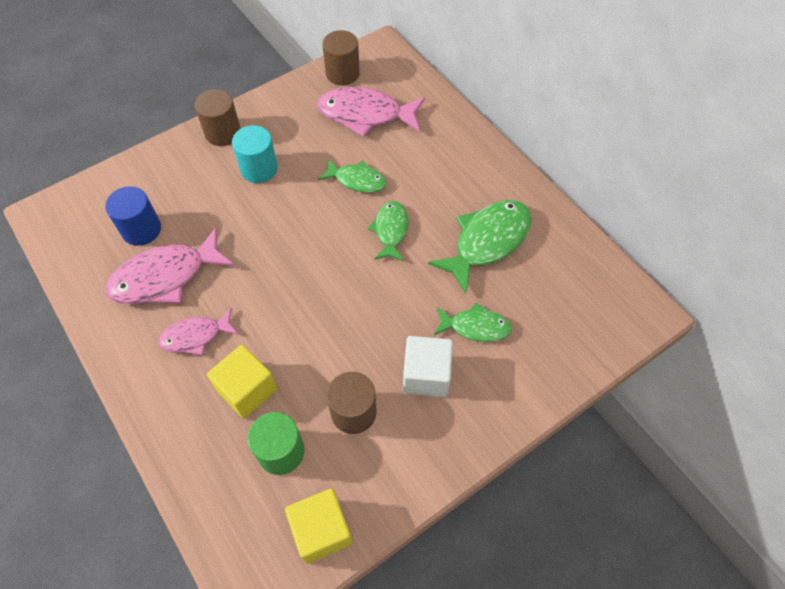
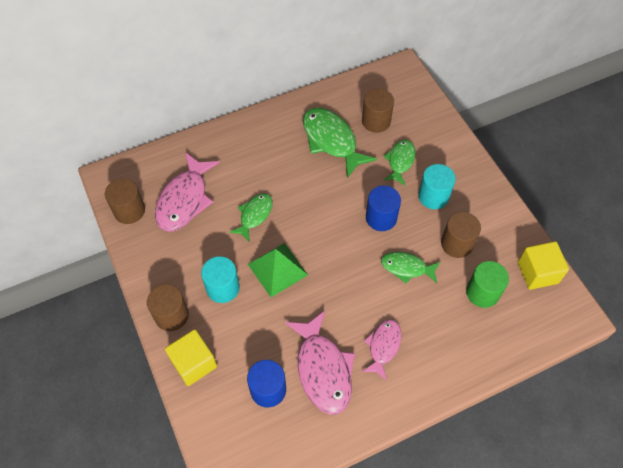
camera: 80 degrees left, 0 degrees up
(195, 336) = (383, 346): pink fish -> pink fish turned 150 degrees counterclockwise
(247, 390) = (433, 311): yellow cube -> yellow cube (194, 363)
(288, 214) = (277, 269): none -> green pyramid
(378, 313) = (381, 218): none -> blue cylinder
(390, 230) = (309, 199): green fish -> green fish (407, 268)
(426, 375) = (433, 196): white cube -> turquoise cylinder
(536, 289) = (376, 121): none -> brown cylinder

